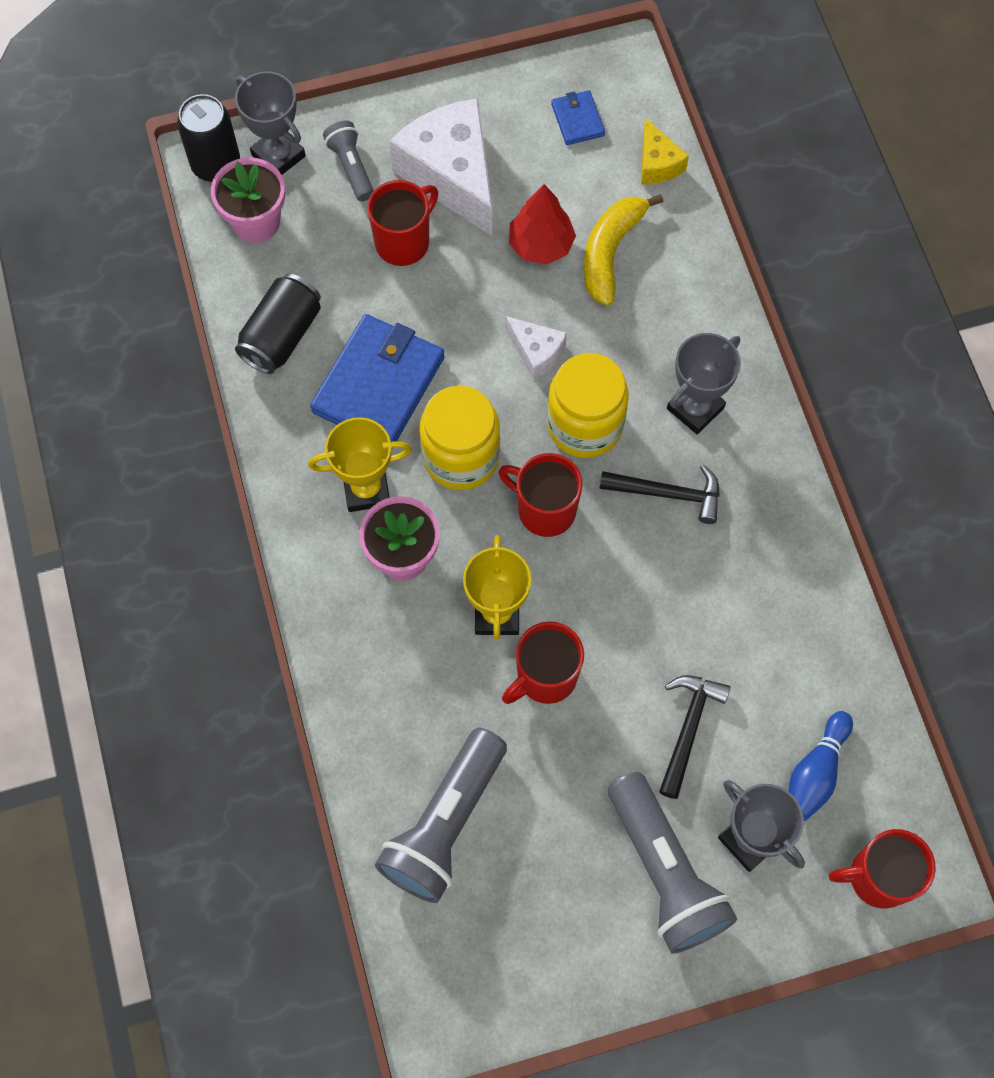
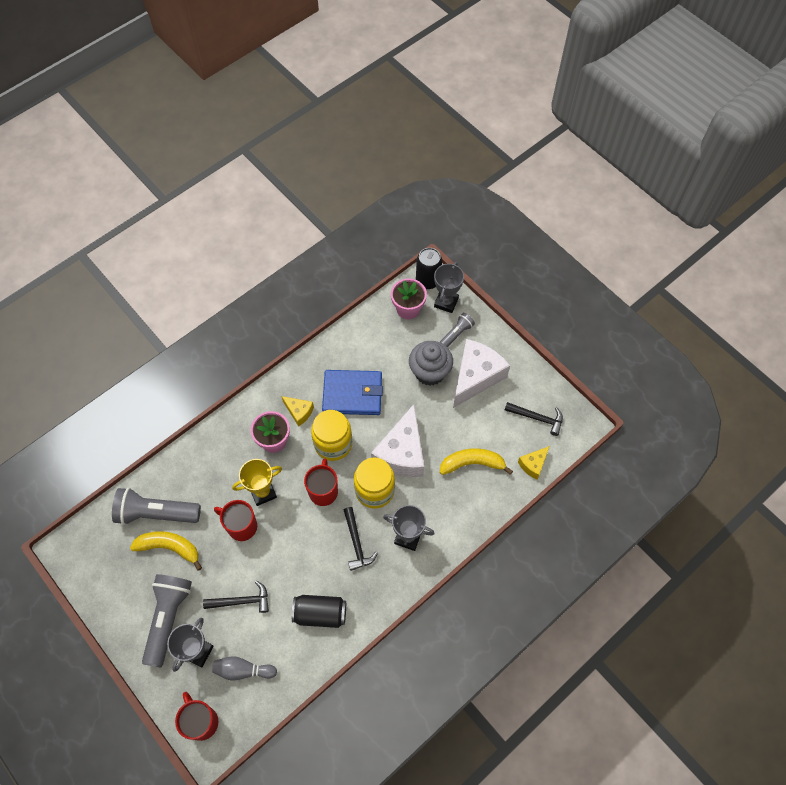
camera: 65 degrees right, 5 degrees down
(282, 335) = (357, 344): black can -> black can (320, 613)
(366, 489) = (299, 412): yellow trophy -> yellow cheese
(404, 242) = (430, 372): red mug -> grey cupcake
(527, 822) = (169, 548): none -> yellow banana
(536, 352) = (402, 453): white cheese -> white cheese, size x2.05
(541, 245) = (459, 431): red tree -> none
(577, 120) = (537, 418): blue wallet -> black hammer
(665, 872) = (168, 618): grey flashlight -> grey flashlight turned 150 degrees clockwise
(815, 772) = (243, 670): blue bowling pin -> grey bowling pin

